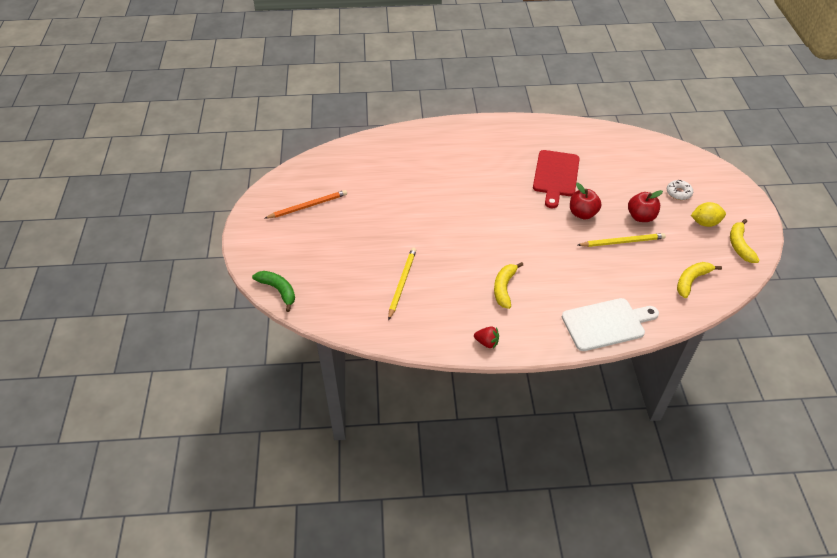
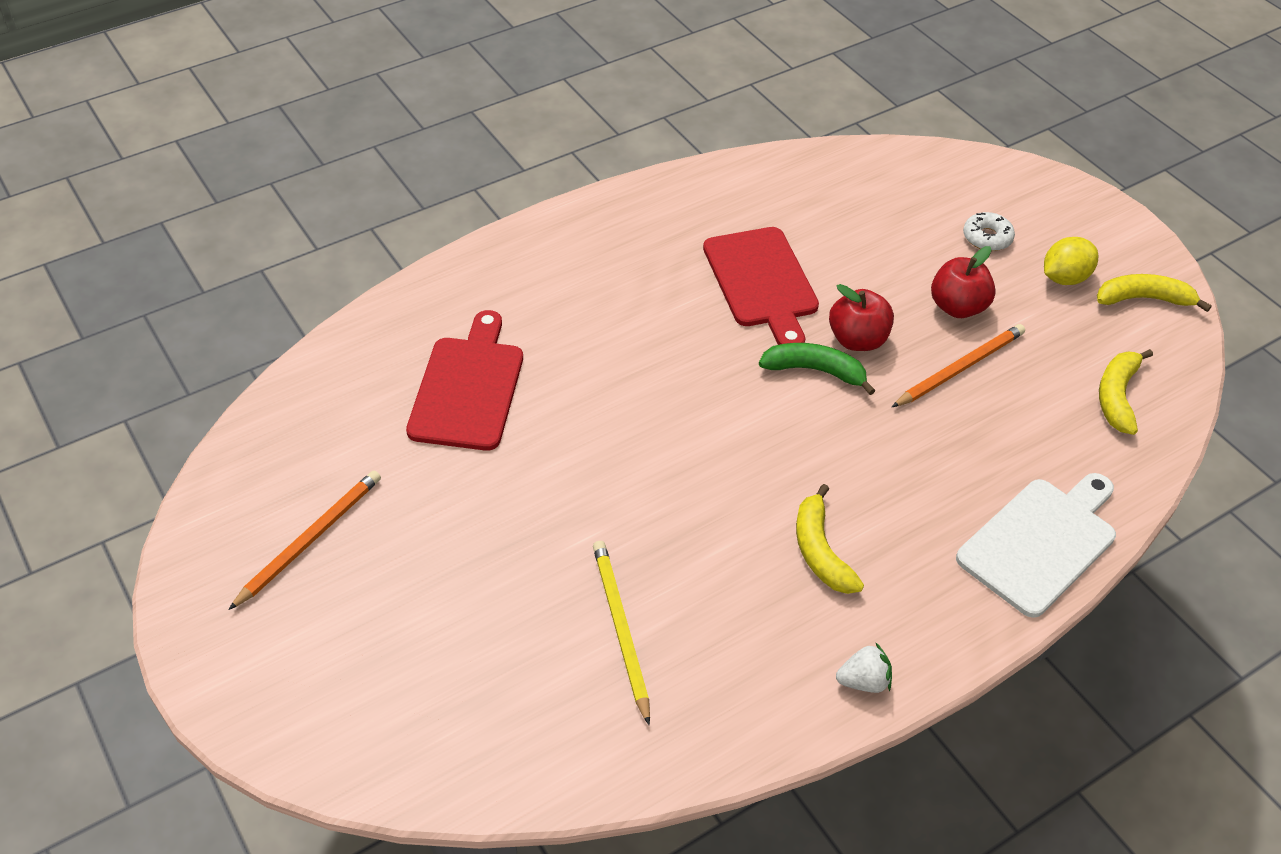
camera: 30 degrees left, 0 degrees up
(278, 290) = (367, 767): green banana -> green banana (815, 371)
(402, 174) = (468, 388): none -> red cutting board
(487, 342) = (863, 681): red strawberry -> white strawberry
(622, 242) = (960, 368): yellow pencil -> orange pencil
(739, 245) = (1143, 299): yellow banana -> yellow banana turned 120 degrees clockwise

